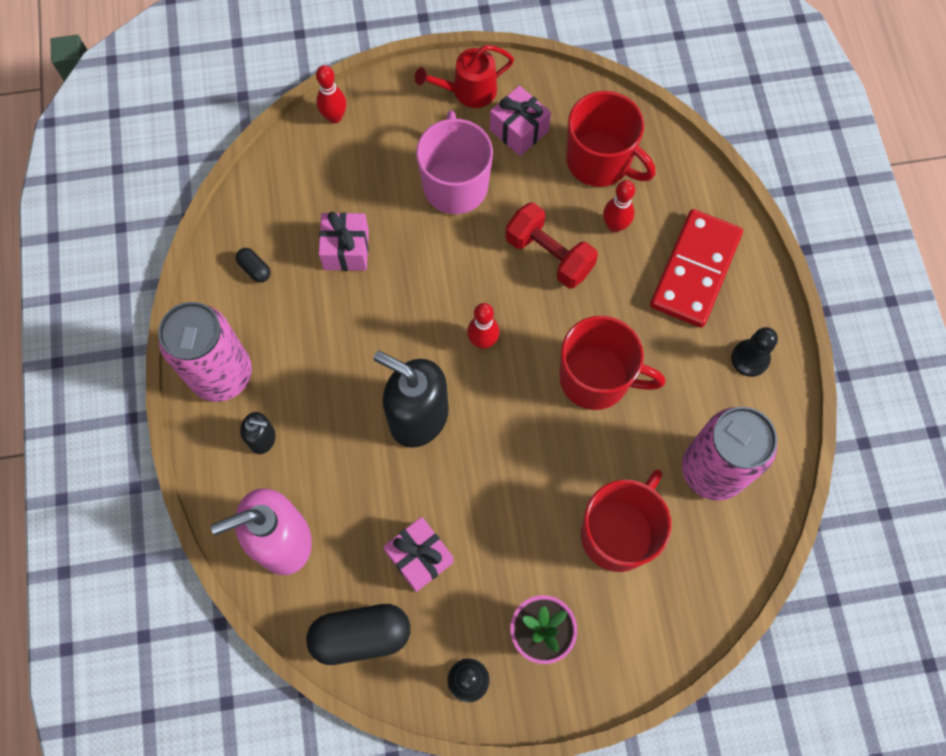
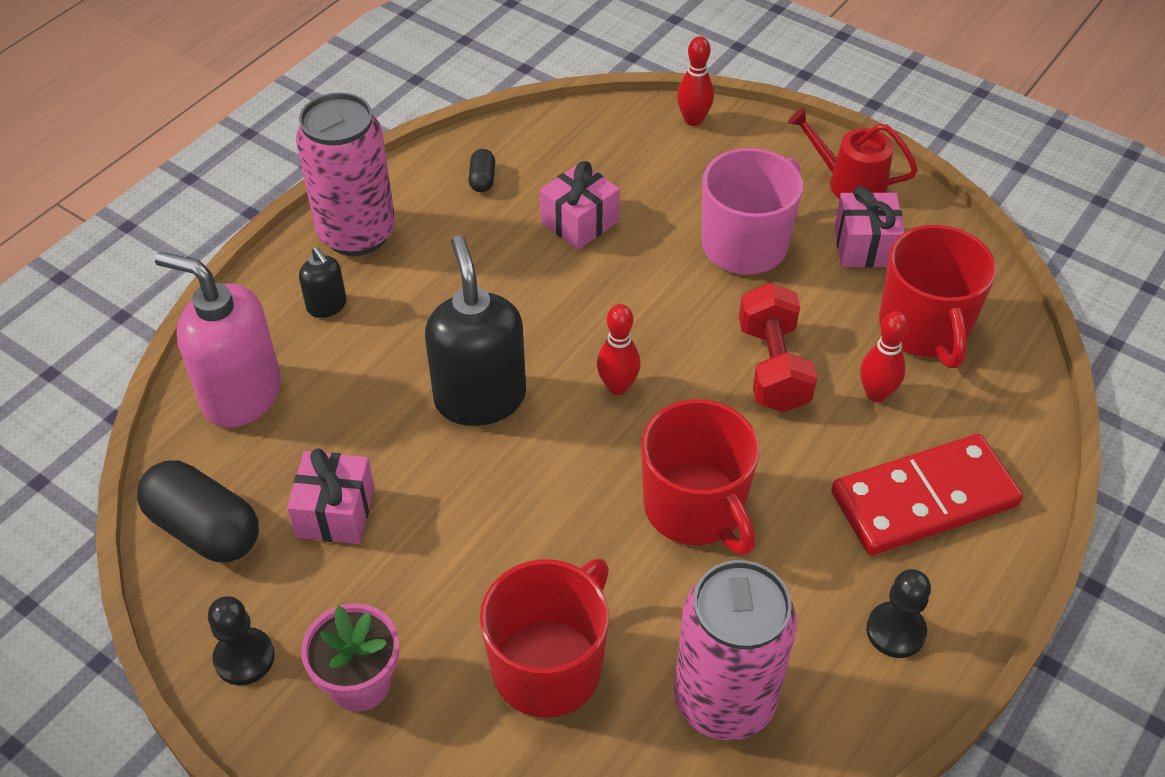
camera: 45 degrees right, 20 degrees down
(618, 533) = (549, 666): red mug -> red mug turned 45 degrees counterclockwise

